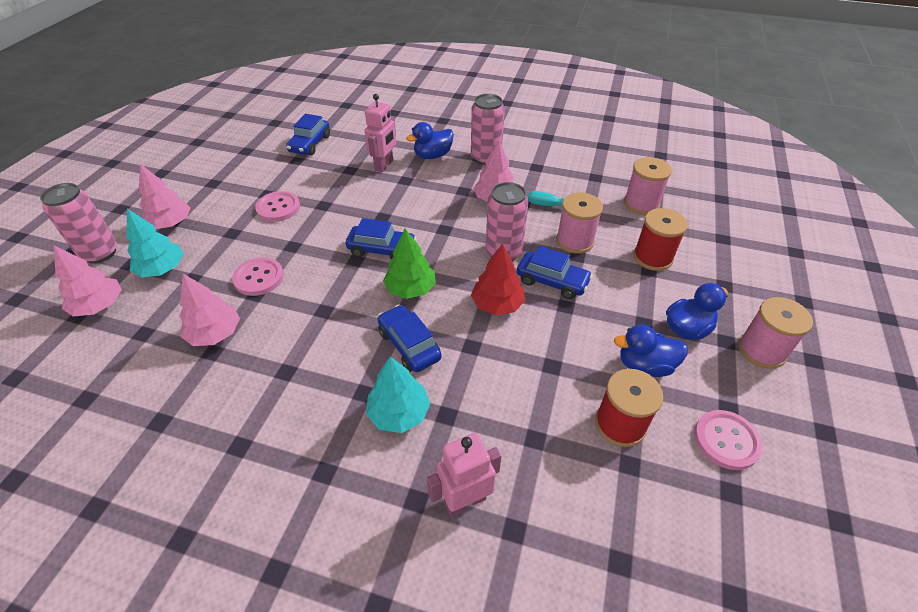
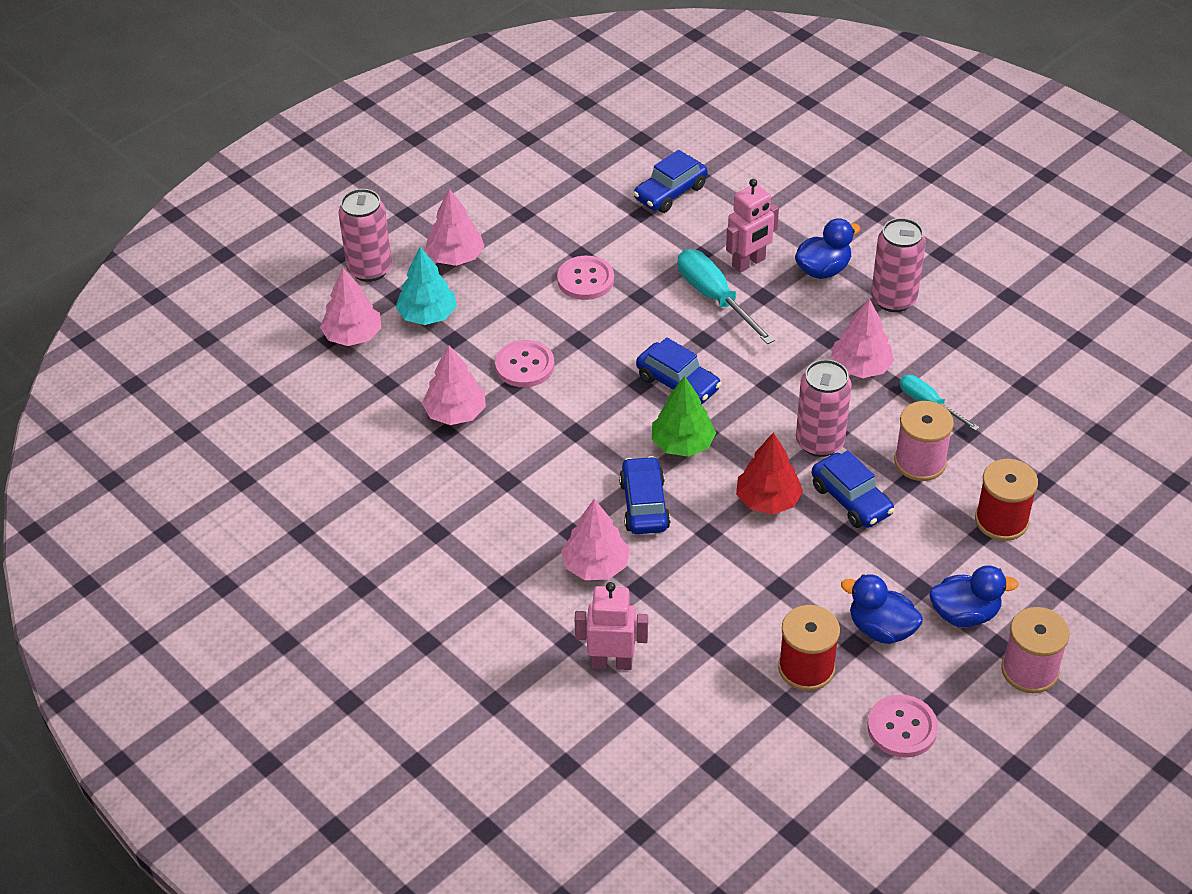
camera: 30 degrees right, 0 degrees up
(375, 191) = (715, 298): none -> turquoise screwdriver
(399, 413) = (595, 565): turquoise tree -> pink tree
(432, 155) = (823, 270): blue duck -> blue duck turned 150 degrees clockwise
(641, 203) = (1053, 446): pink spool -> none

